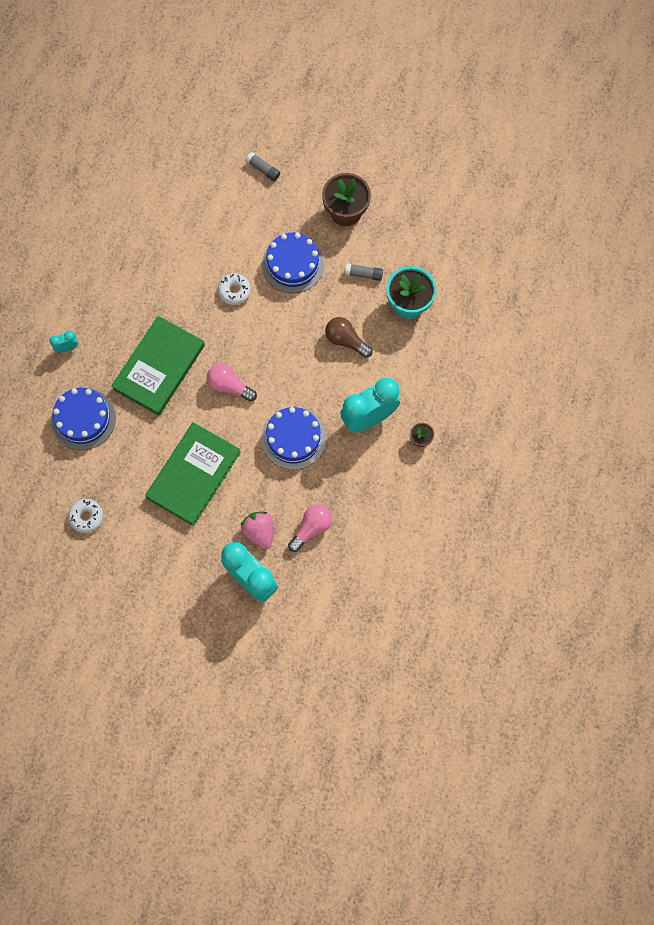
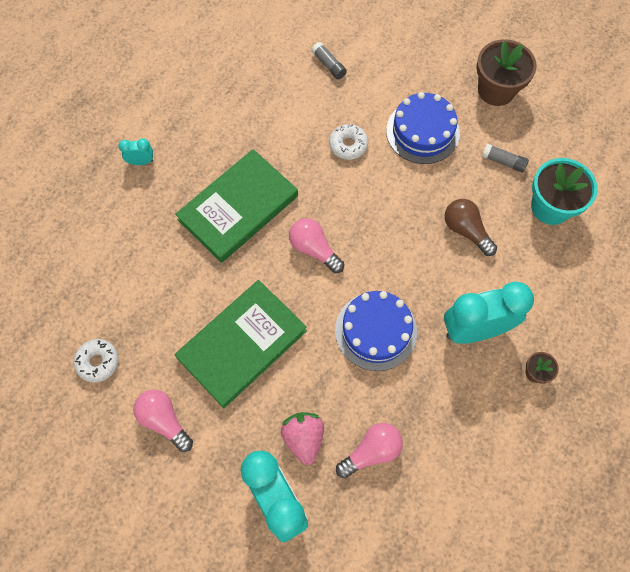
camera: 15 degrees right, 5 degrees down
(83, 419) = (133, 245): blue cake -> none
(151, 546) = (164, 420): none -> pink light bulb
(263, 169) = (413, 27): grey glue stick -> grey glue stick (329, 65)

